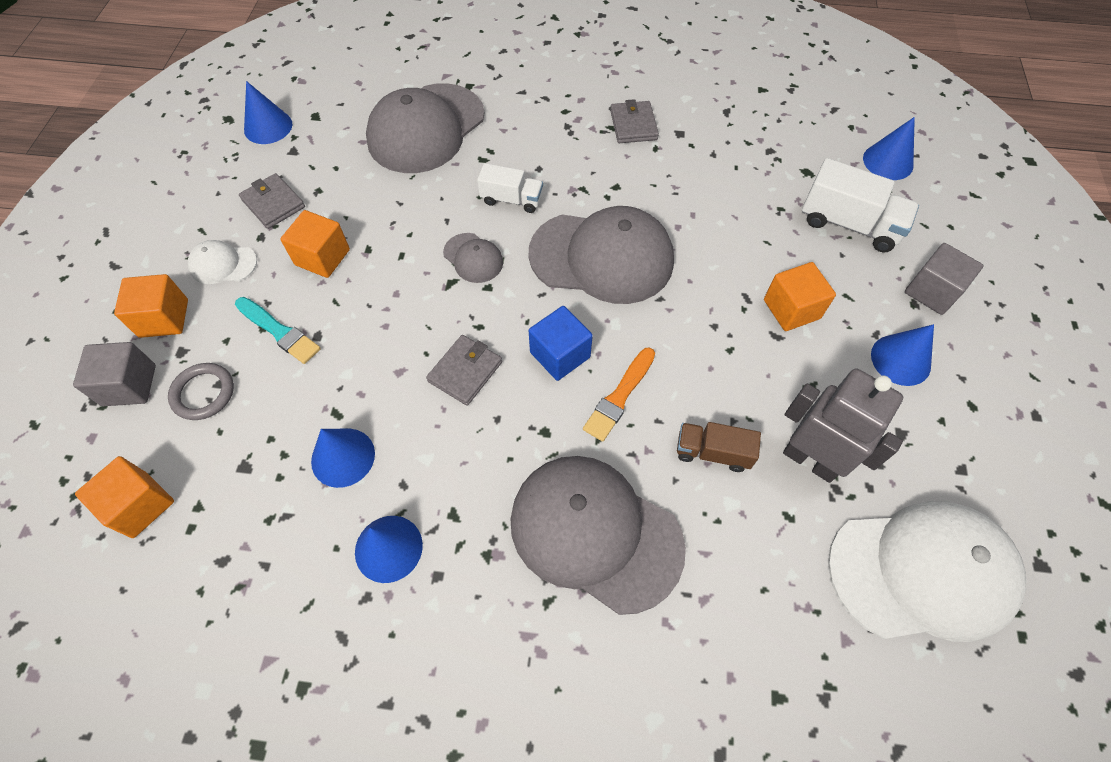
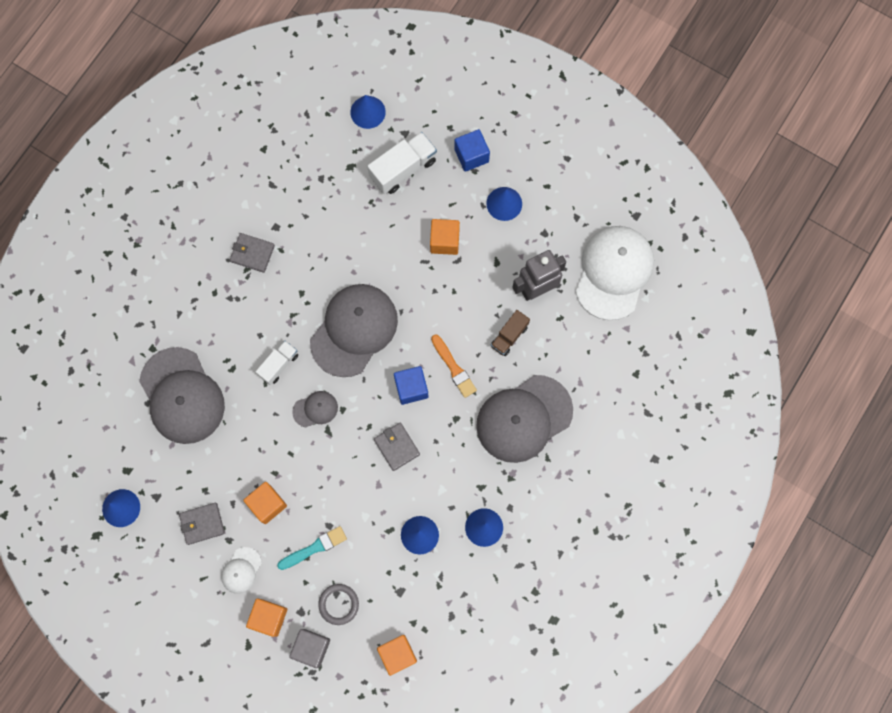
camera: 65 degrees left, 15 degrees up
(932, 291) = (471, 155): grey cube -> blue cube

